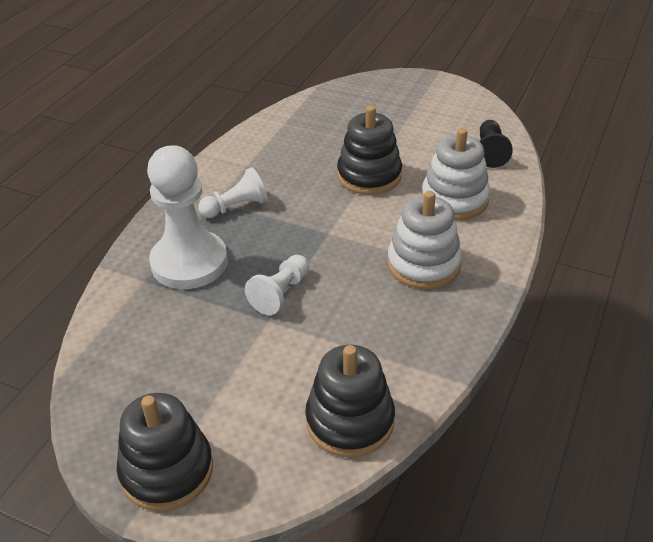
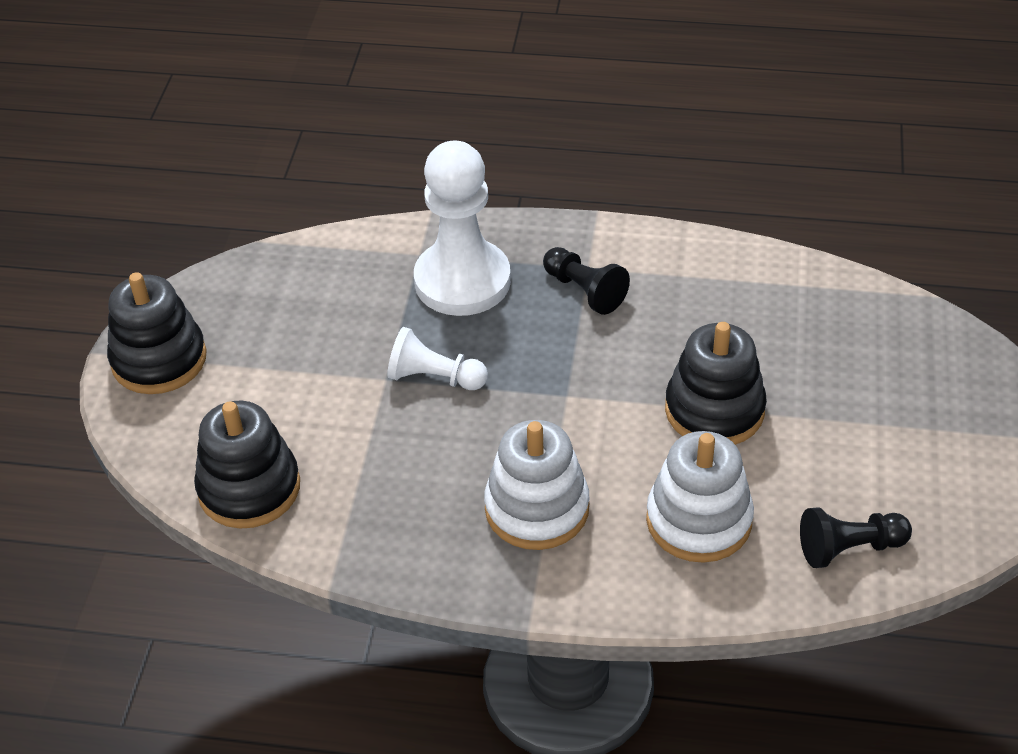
camera: 75 degrees right, 5 degrees up
(236, 207) = (584, 291): white pawn -> black pawn

